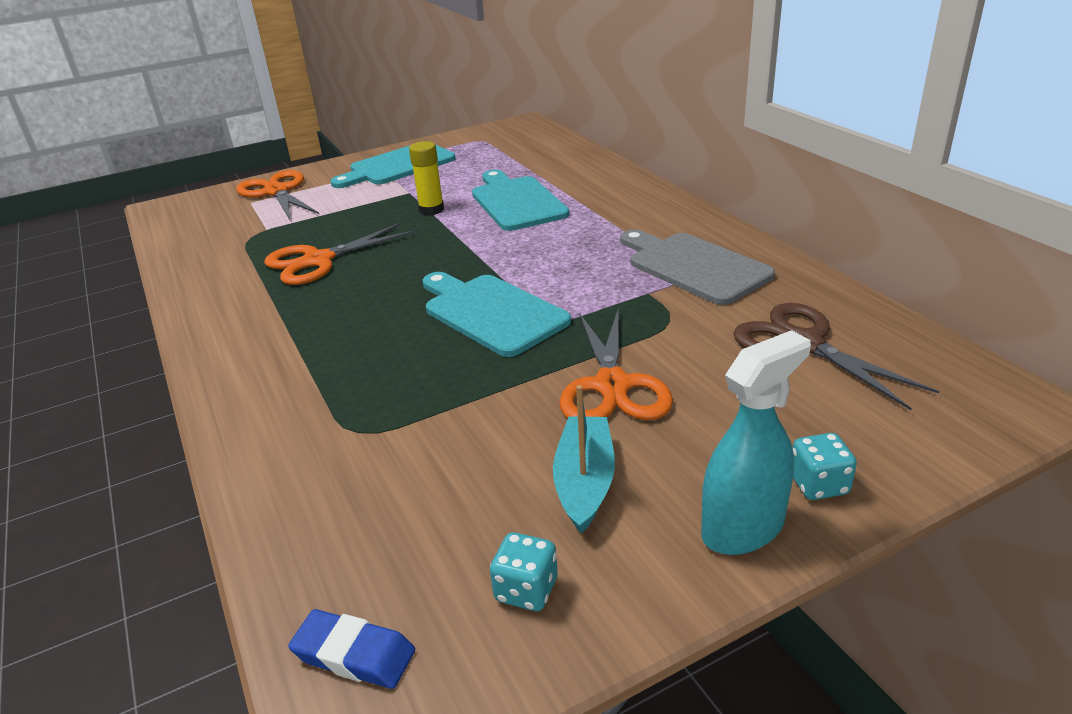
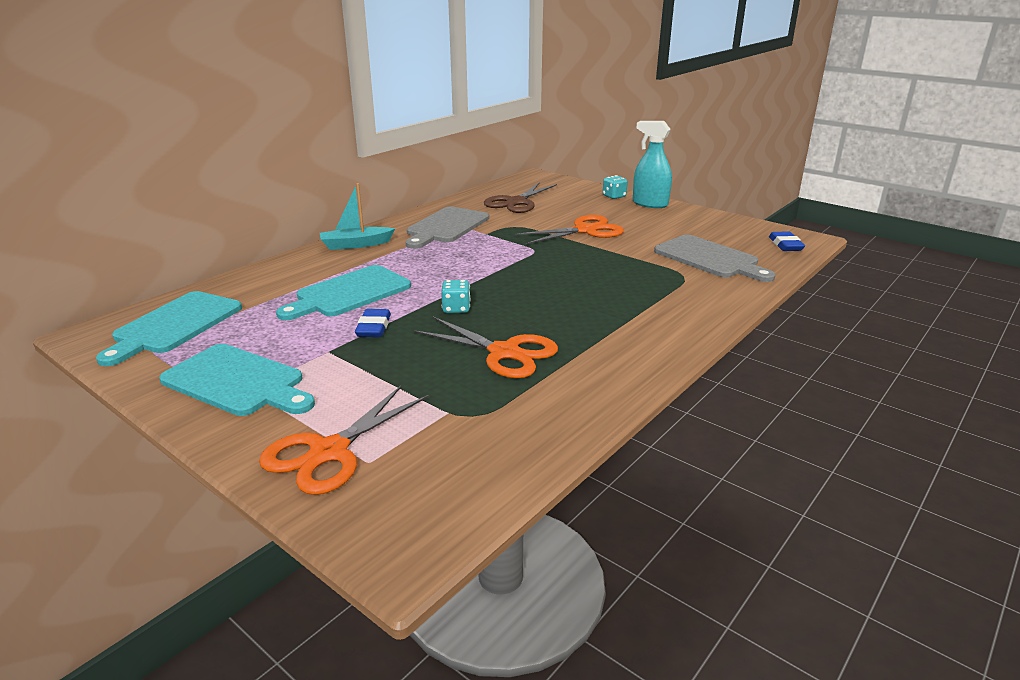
camera: 115 degrees left, 5 degrees down
(389, 490) = (710, 258): none -> grey cutting board
(431, 210) = (374, 327): yellow glue stick -> blue eraser
(491, 312) = (538, 268): turquoise cutting board -> turquoise cutting board (174, 325)
(526, 590) = (721, 227): turquoise dice -> turquoise dice (456, 309)
(585, 482) = (657, 227): turquoise boat -> turquoise boat (356, 245)

